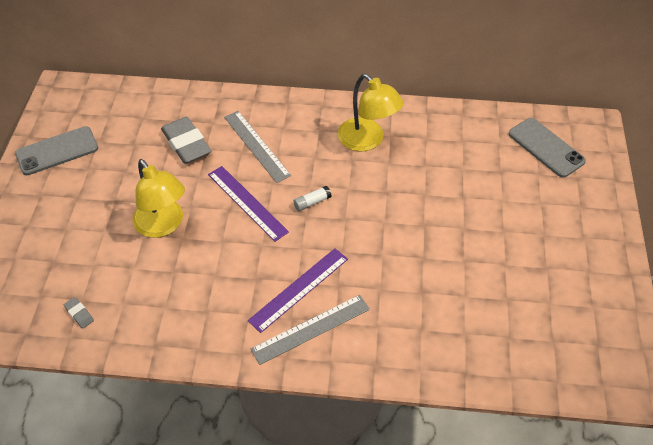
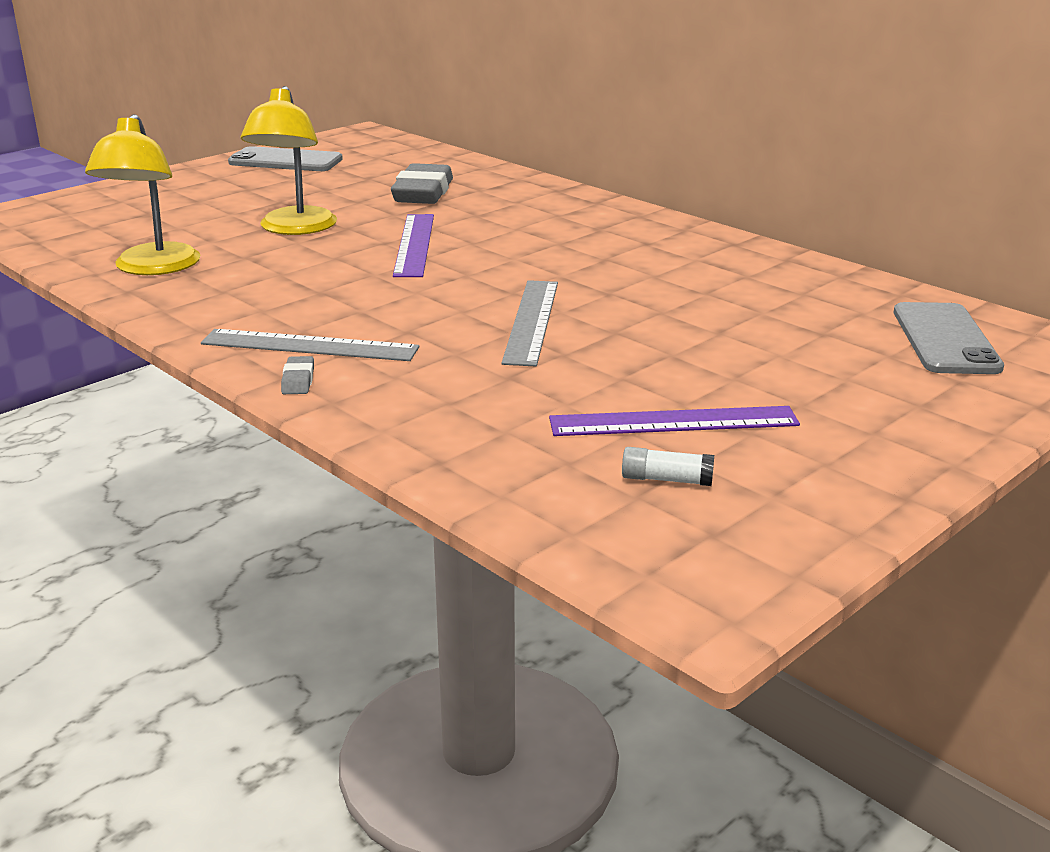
camera: 40 degrees right, 25 degrees down
(79, 314) = (104, 247): grey eraser -> grey eraser (298, 380)
(256, 146) = (501, 216): grey ruler -> grey ruler (531, 321)
(299, 289) = (354, 315): purple ruler -> purple ruler (673, 421)
(312, 202) = (493, 268): white glue stick -> white glue stick (666, 479)
(367, 141) = (654, 253): yellow lamp -> yellow lamp (153, 268)

